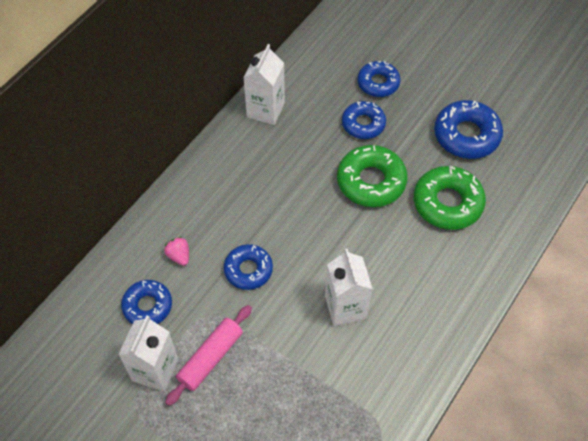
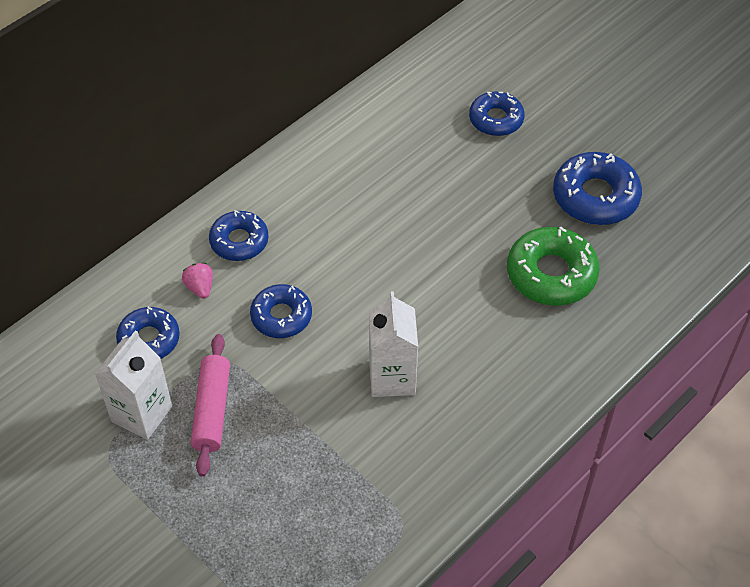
camera: 10 degrees right, 5 degrees down
(210, 358) = (212, 410): pink rolling pin -> pink rolling pin turned 45 degrees counterclockwise
(265, 110) = (345, 133): white carton -> none
(363, 124) = (465, 165): blue donut -> blue donut (239, 241)
(371, 181) = (459, 235): green donut -> none

